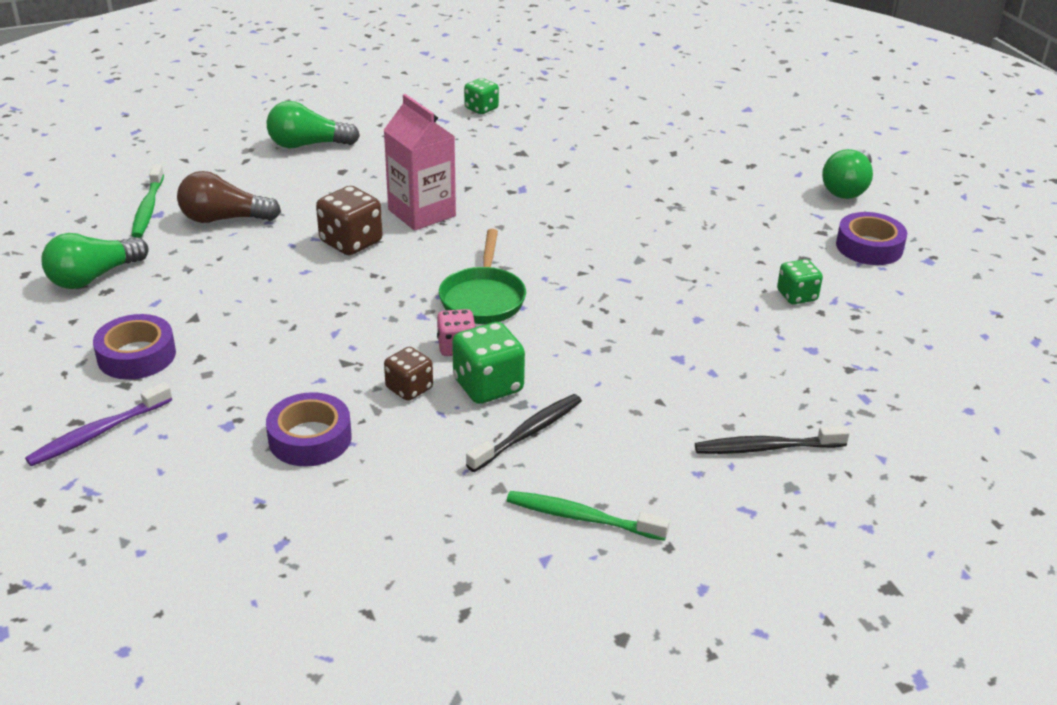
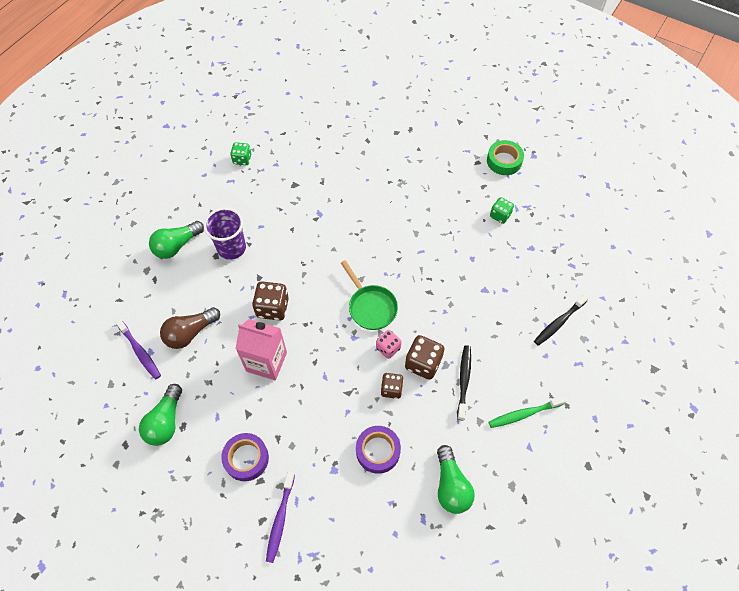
camera: 35 degrees left, 25 degrees up
(148, 208) = (140, 351): green toothbrush -> purple toothbrush
(369, 172) = (231, 248): none -> purple cup
(422, 213) = (287, 263): pink carton -> pink carton (266, 362)
(488, 386) = (423, 363): green dice -> brown dice
(847, 188) = (464, 122): green light bulb -> green light bulb (451, 486)
(869, 247) = (504, 161): purple tape -> green tape

